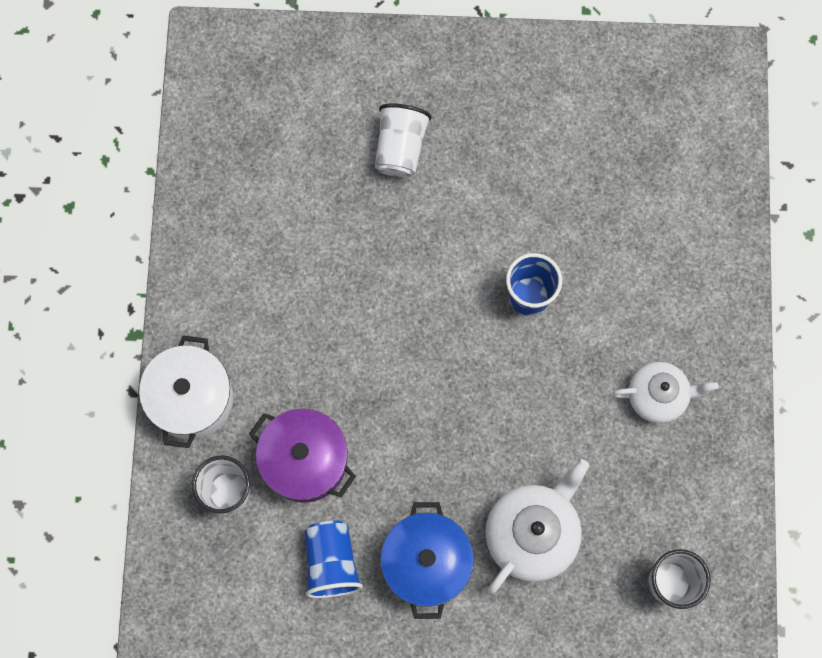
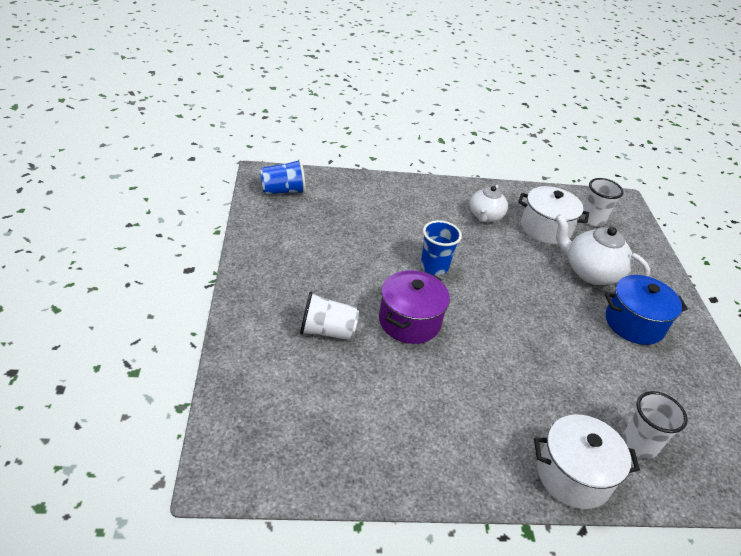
camera: 100 degrees left, 35 degrees down
(305, 461) = (593, 392): purple pot -> purple pot (409, 321)
(331, 562) = (660, 375): blue cup -> blue cup (283, 191)
(636, 491) = (545, 228): none -> white pot
(657, 396) = (485, 216): white teapot -> white teapot turned 150 degrees counterclockwise

